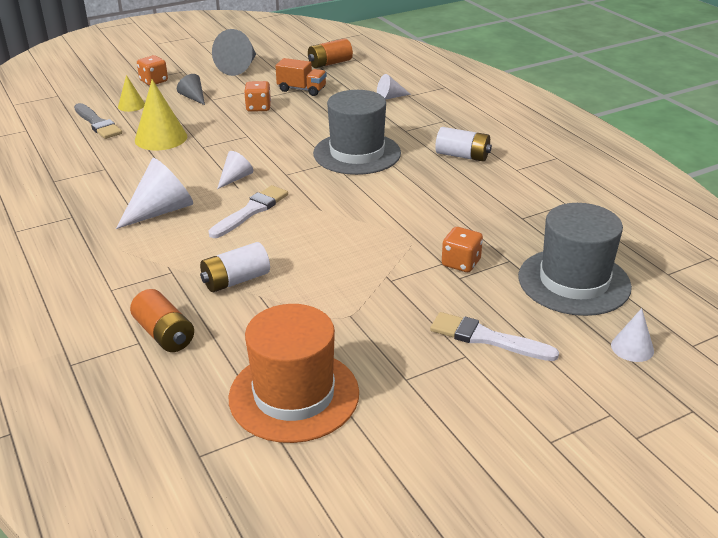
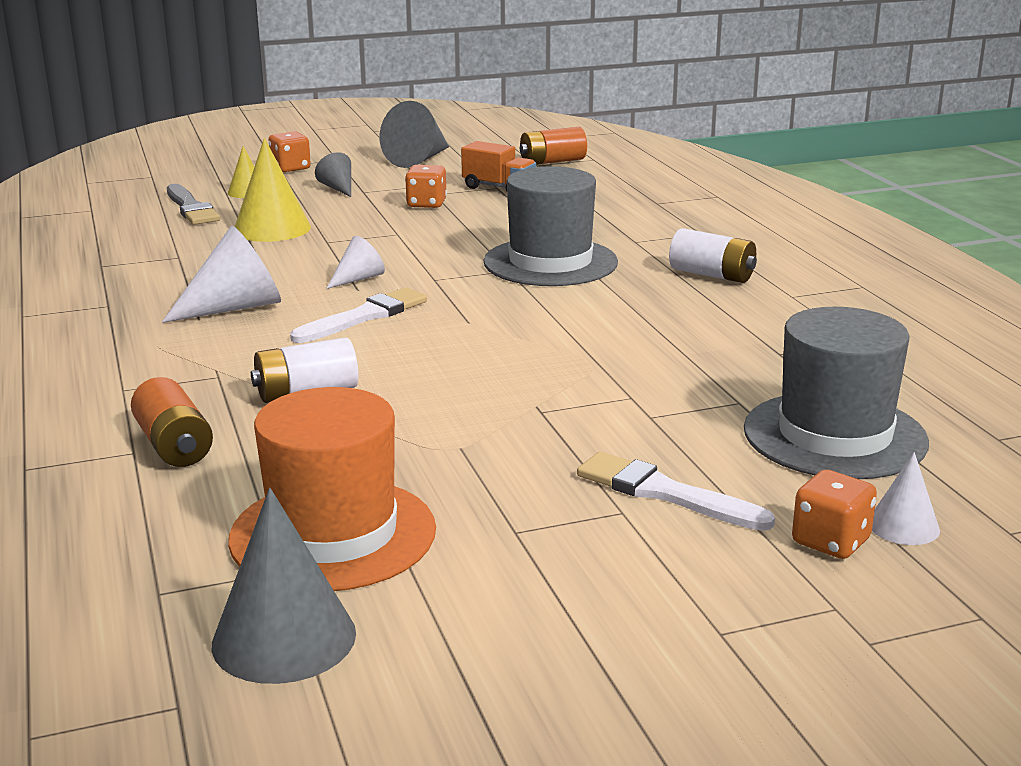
camera: 10 degrees right, 10 degrees down
(292, 481) = (284, 638): none -> grey cone
(390, 97) = (627, 203): white cone -> none
(461, 263) = (659, 399): orange dice -> orange dice (831, 541)

